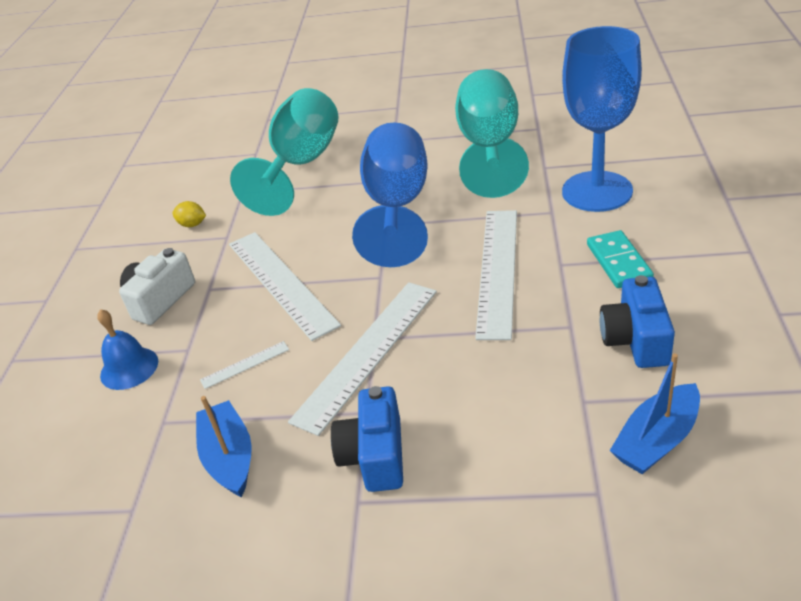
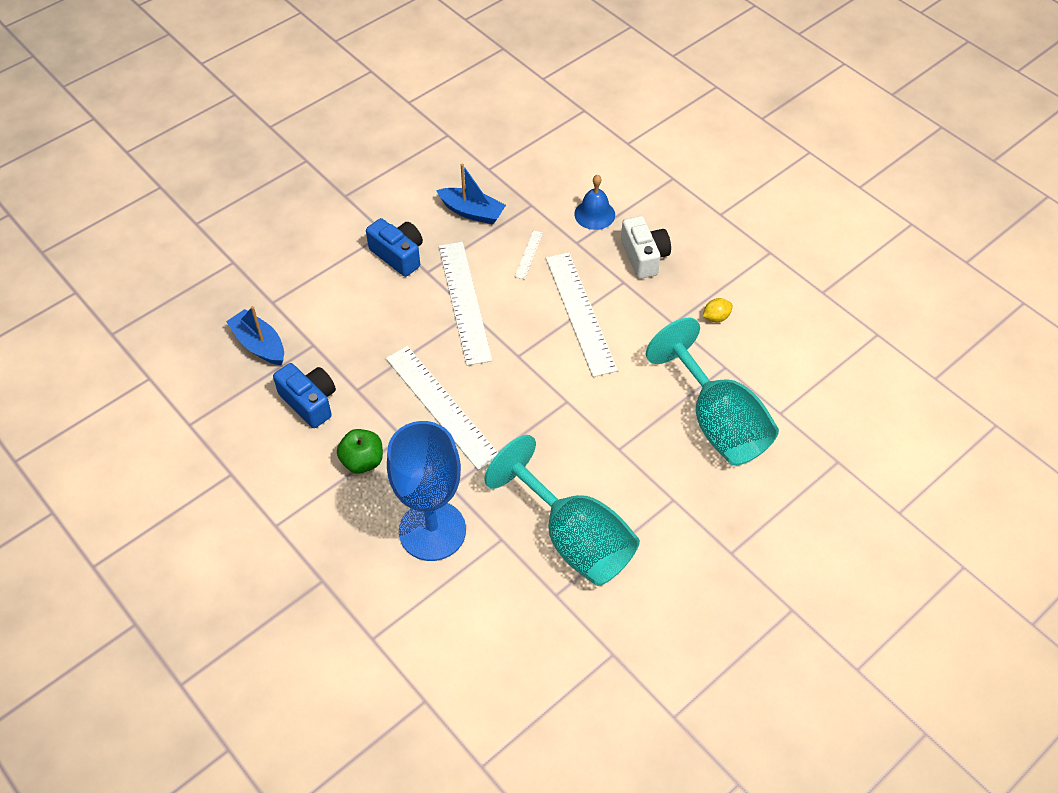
camera: 130 degrees right, 15 degrees up
(280, 283) = (580, 313): white ruler -> white ruler turned 60 degrees clockwise
(397, 207) = (577, 422): blue goblet -> none
(619, 262) = (362, 461): turquoise domino -> green apple
(657, 440) = (259, 345): blue boat -> blue boat turned 45 degrees counterclockwise

